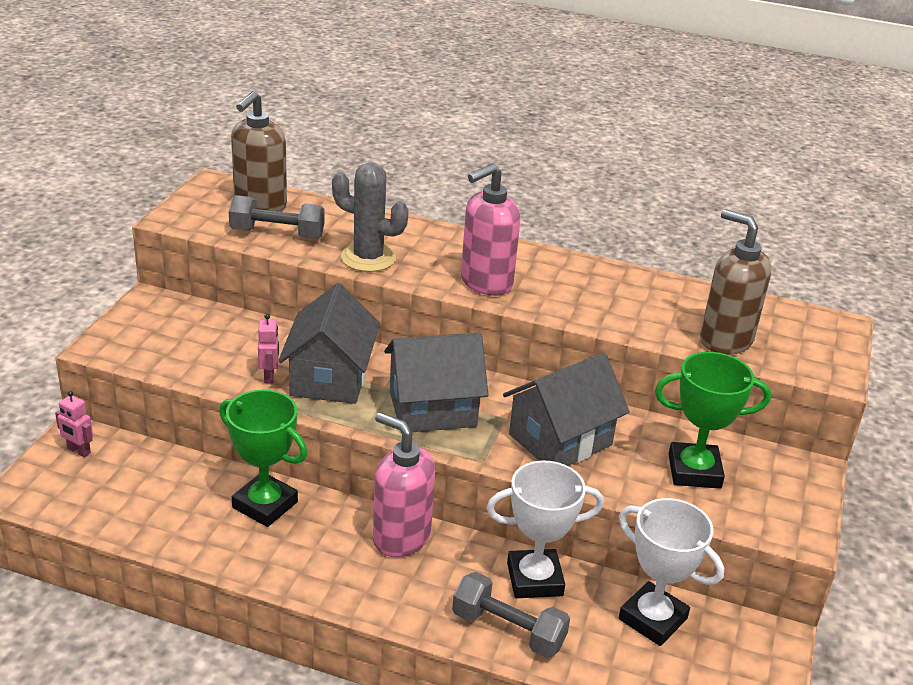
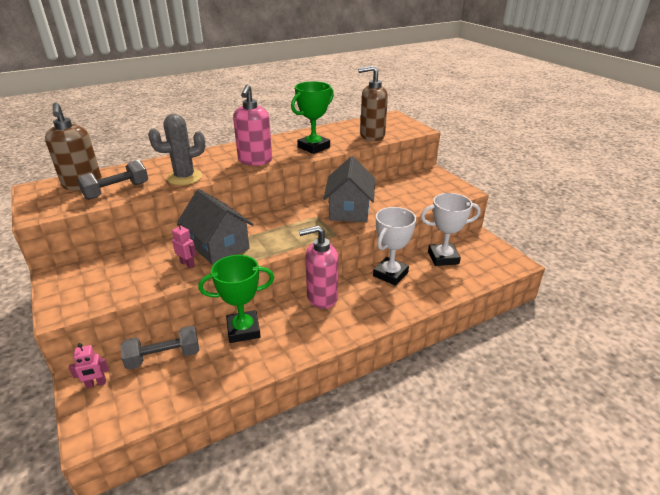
camera: 45 degrees left, 0 degrees up
(432, 409) = (285, 230): grey house -> none
(508, 630) = (411, 297): grey dumbbell -> grey dumbbell (164, 357)
(694, 471) = (406, 192): green trophy -> green trophy (313, 147)

